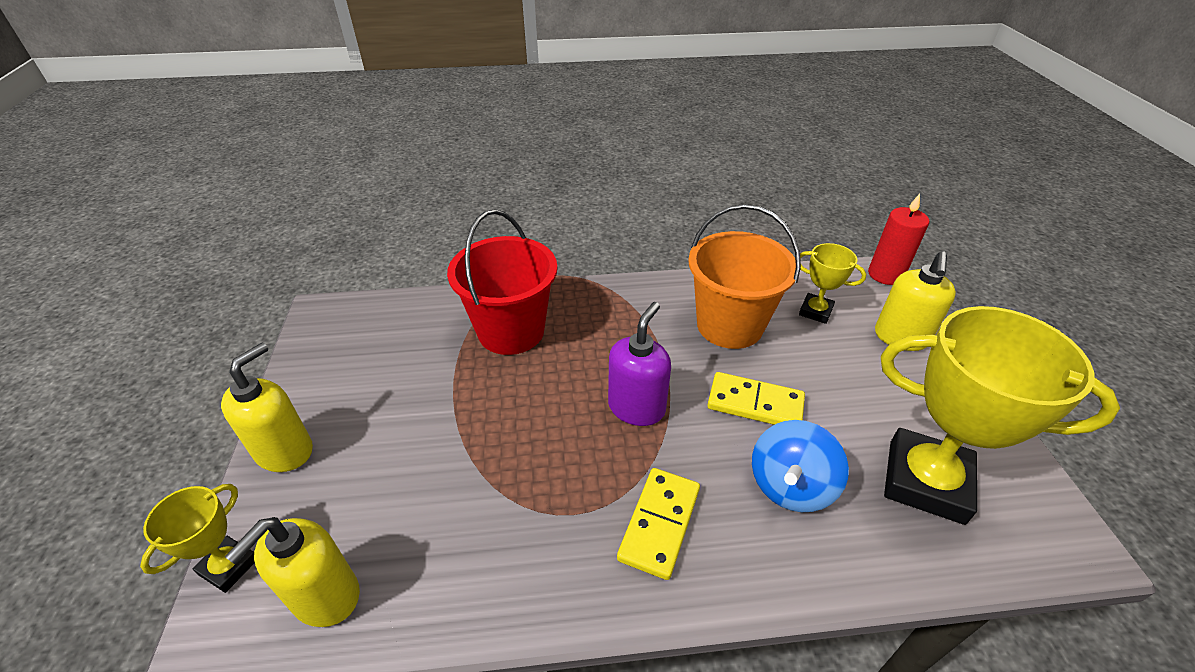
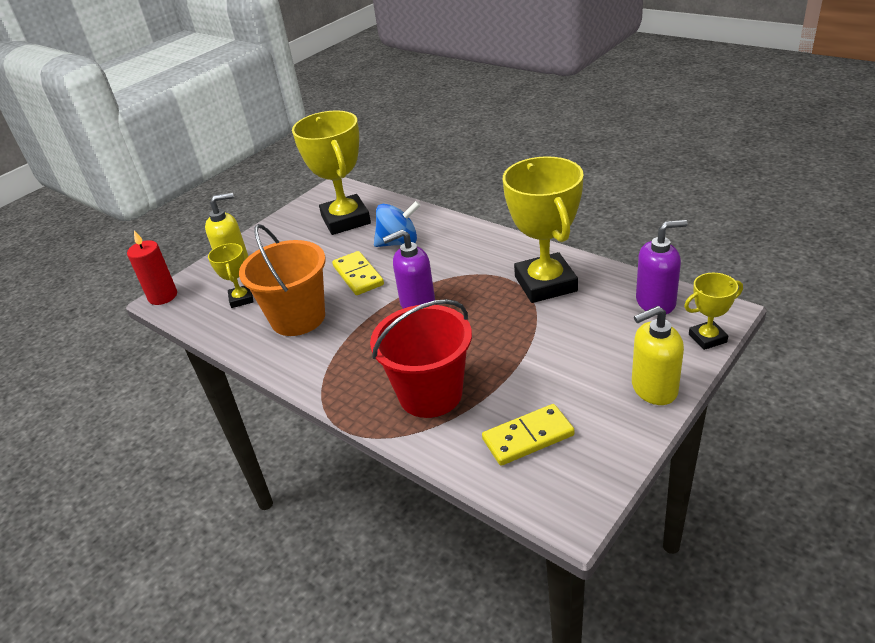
camera: 130 degrees left, 5 degrees down
(325, 596) = (656, 302): yellow soap dispenser -> purple soap dispenser
(510, 535) = (545, 284): none -> yellow trophy
(659, 523) = (473, 257): yellow domino -> yellow domino (528, 437)

